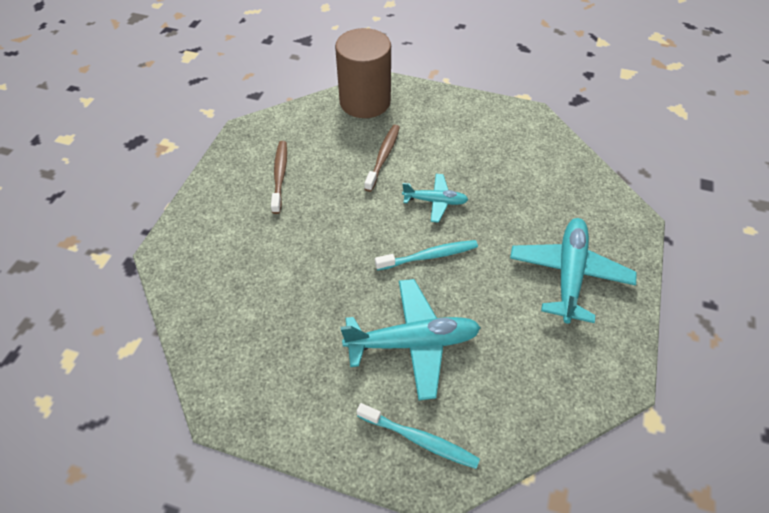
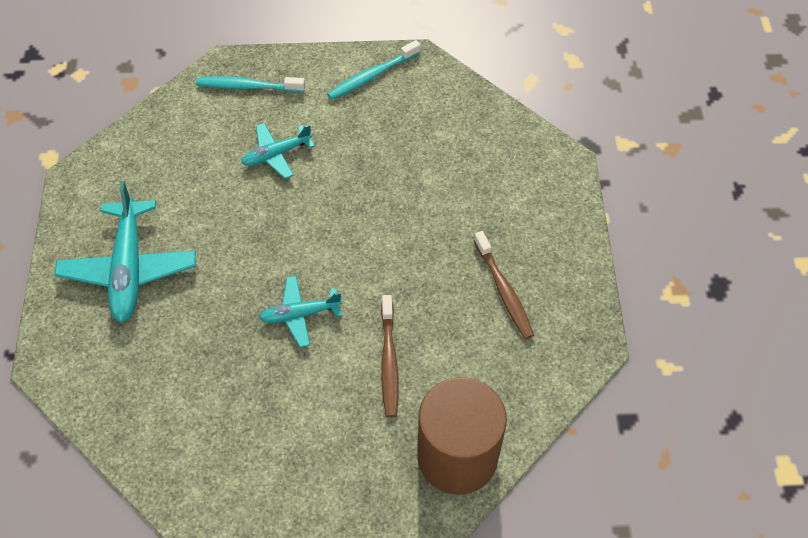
camera: 160 degrees right, 5 degrees up
(413, 342) = (276, 154): turquoise plane -> turquoise plane, size x0.57
(429, 256) = (286, 243): turquoise toothbrush -> turquoise toothbrush (372, 76)

